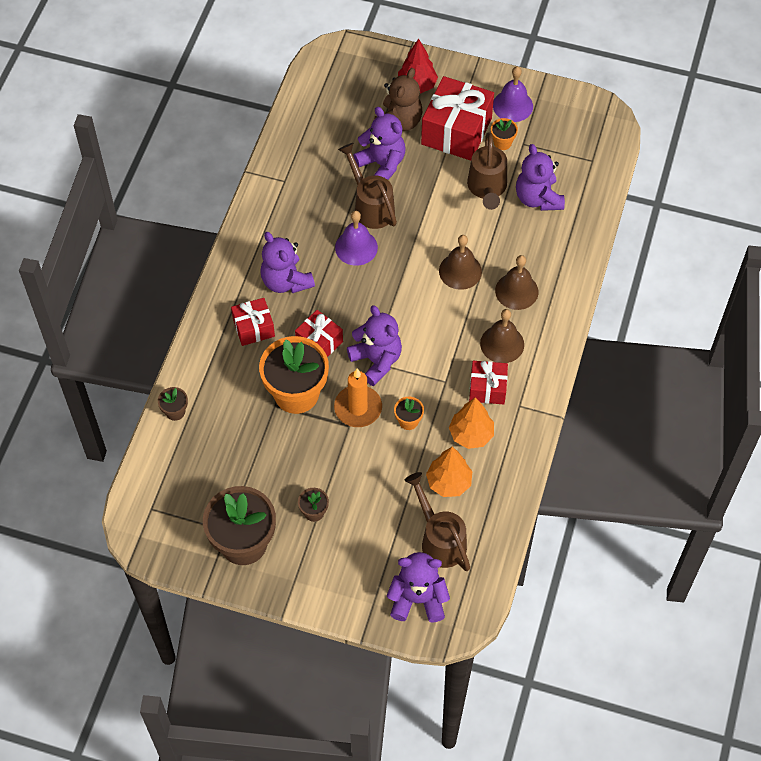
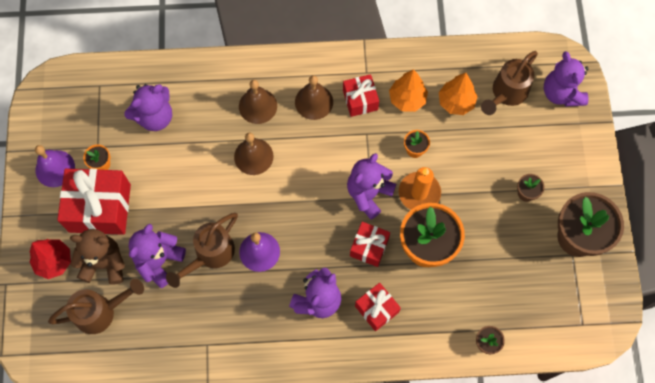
camera: 110 degrees left, 10 degrees up
(487, 188) = (157, 161): brown watering can -> brown watering can (101, 312)

